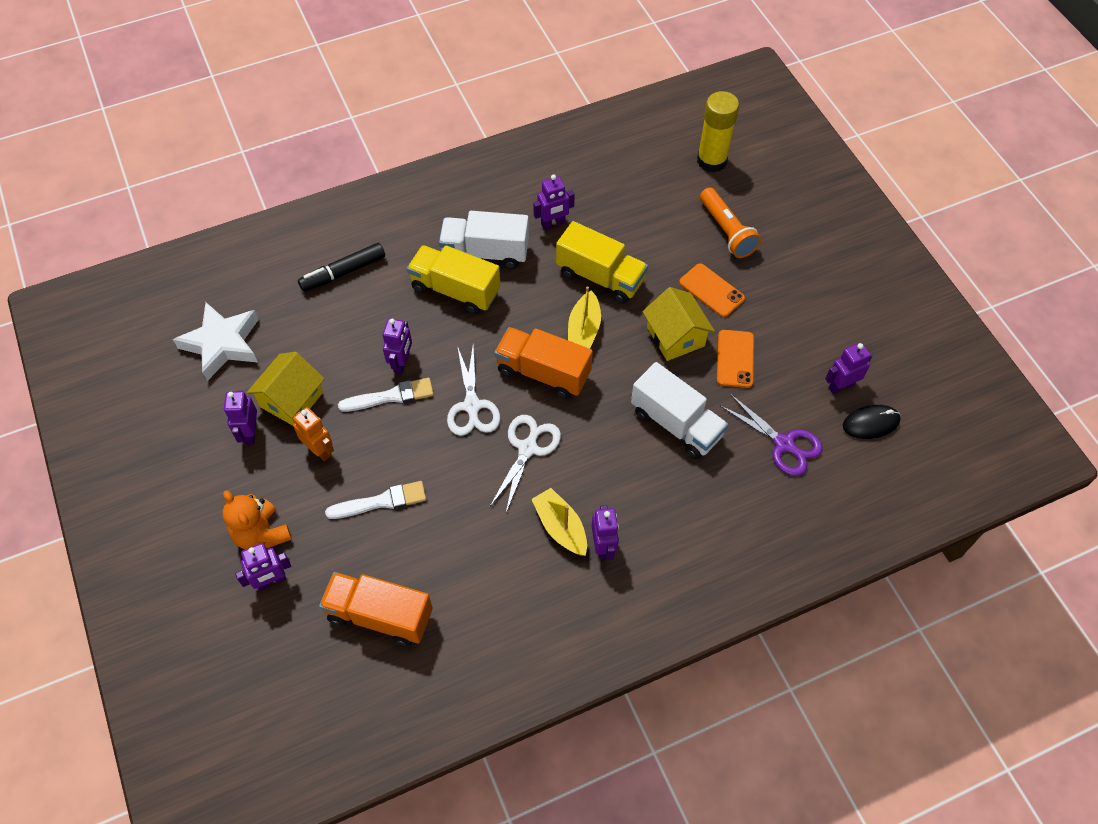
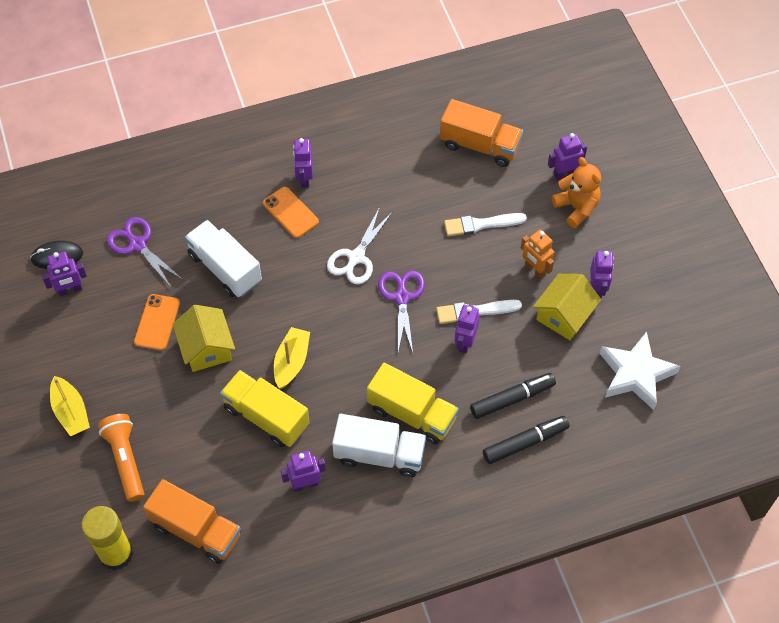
camera: 175 degrees left, 0 degrees up
(354, 311) = (512, 399): none -> black marker
(472, 406) = (402, 297): white scissors -> purple scissors
(543, 372) = (335, 323): orange truck -> orange truck (196, 530)
(560, 527) = (336, 195): yellow boat -> yellow boat (71, 412)
(711, 290) = (160, 393): orange phone -> orange phone (290, 213)

